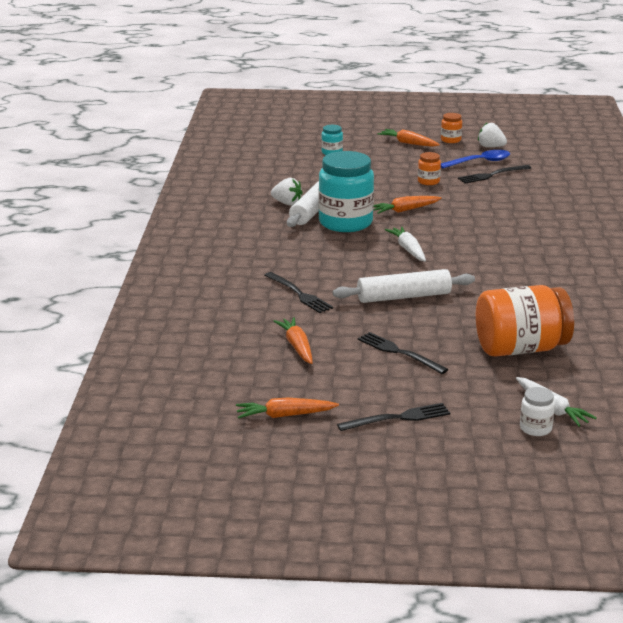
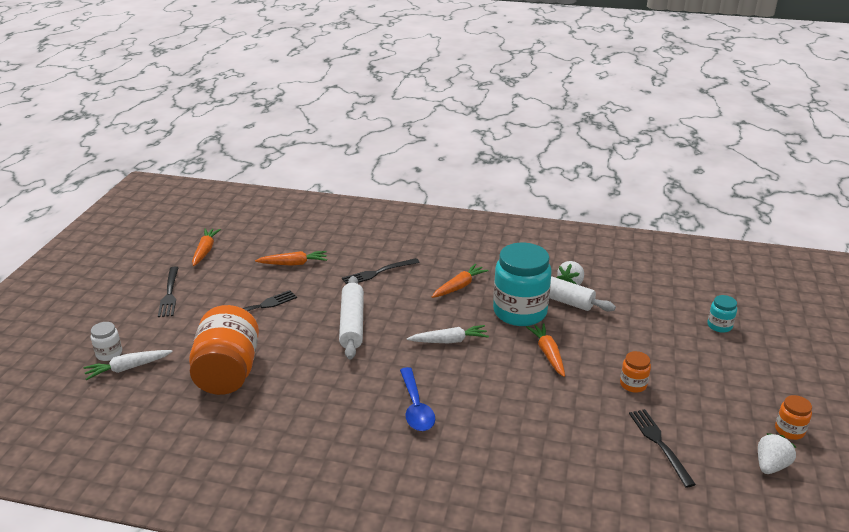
camera: 100 degrees right, 5 degrees up
(408, 143) = (766, 389): orange carrot -> orange carrot (459, 286)
(480, 162) = (706, 442): blue spoon -> blue spoon (416, 407)

